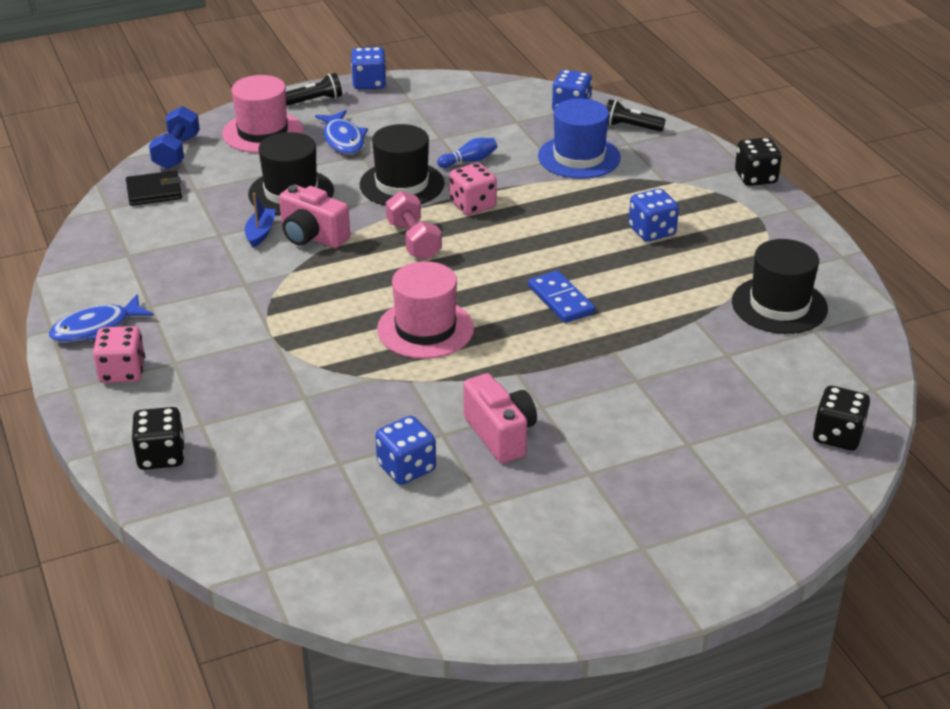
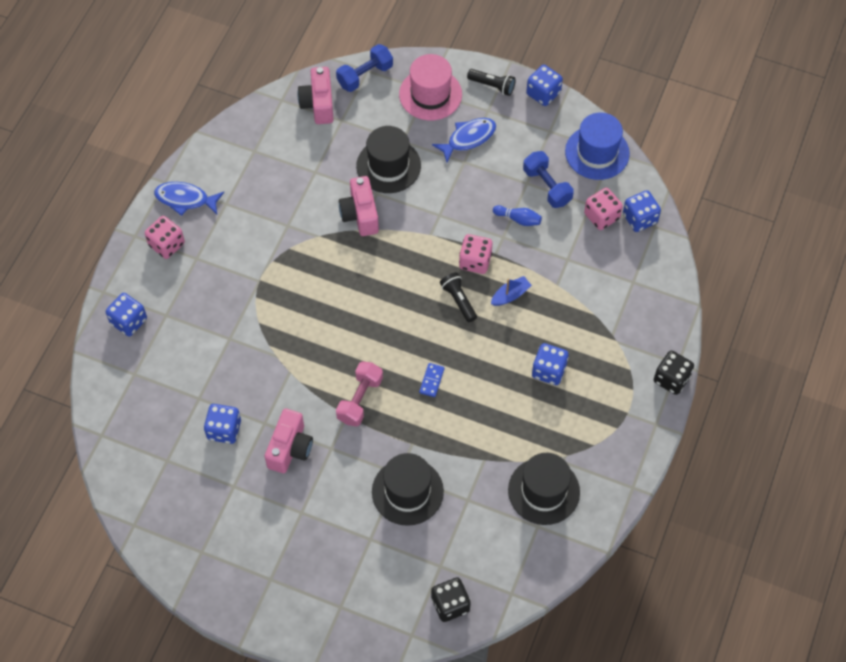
camera: 45 degrees right, 25 degrees up
(154, 191) = (318, 104): black wallet -> pink camera
(161, 456) = (129, 321): black dice -> blue dice
(260, 233) = (337, 188): blue boat -> blue boat (510, 295)
(343, 139) = (468, 139): blue fish -> blue fish turned 150 degrees counterclockwise
(402, 184) = (456, 209): black hat -> black hat (407, 491)
(413, 240) = (409, 264): pink dumbbell -> pink dumbbell (360, 399)
(425, 329) = (338, 341): pink hat -> none
(462, 130) = (547, 186): none -> blue dumbbell
(538, 122) = (601, 216): none -> pink dice
(560, 300) = (431, 380): blue domino -> blue domino, size x0.64
(579, 157) = (587, 270): blue hat -> blue hat (597, 152)
(630, 127) = (654, 268): black flashlight -> black flashlight (458, 300)

